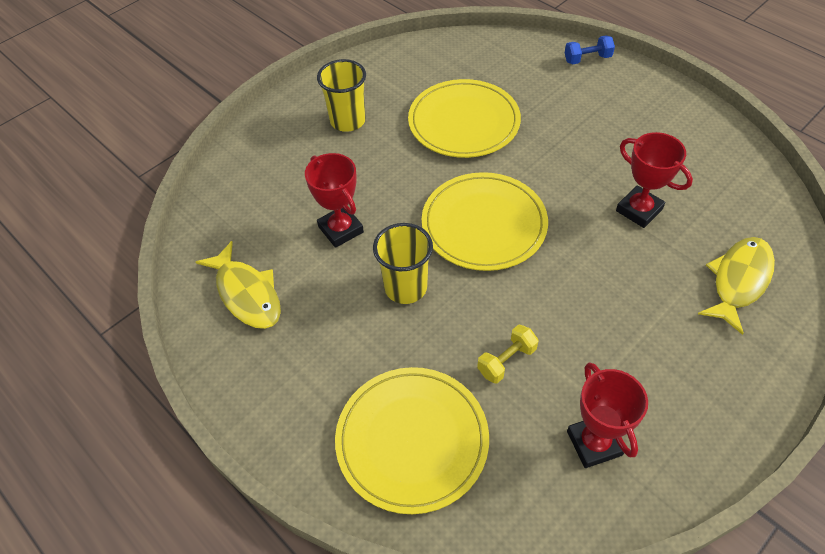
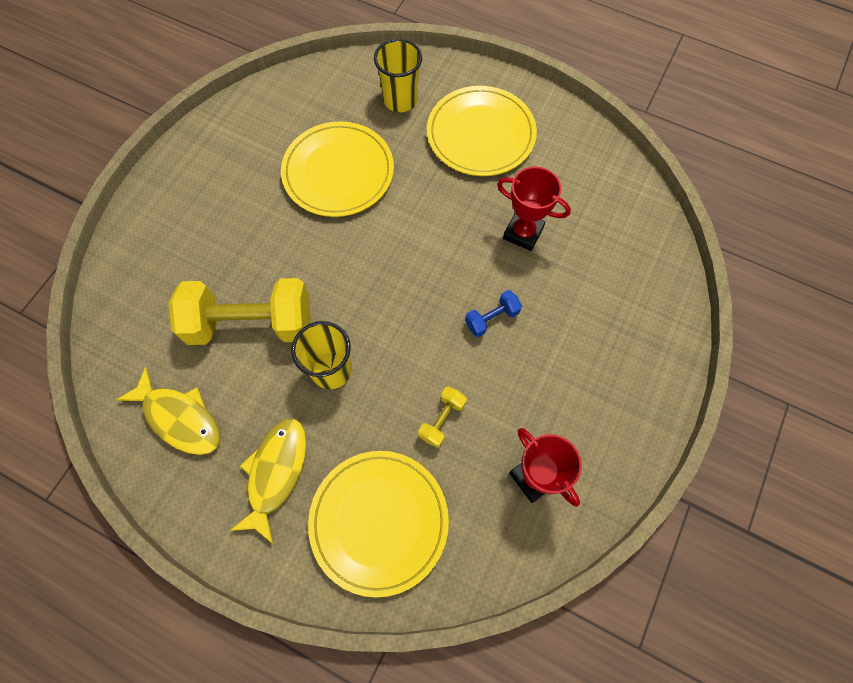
camera: 20 degrees left, 15 degrees up
(340, 229) = (251, 323): red trophy -> yellow dumbbell
(348, 121) = (221, 196): yellow cup -> yellow cup (400, 100)
(484, 224) = (386, 283): yellow plate -> yellow plate (481, 134)
(587, 59) = (439, 71): blue dumbbell -> blue dumbbell (491, 318)
(738, 281) = (621, 285): yellow fish -> yellow fish (276, 473)

